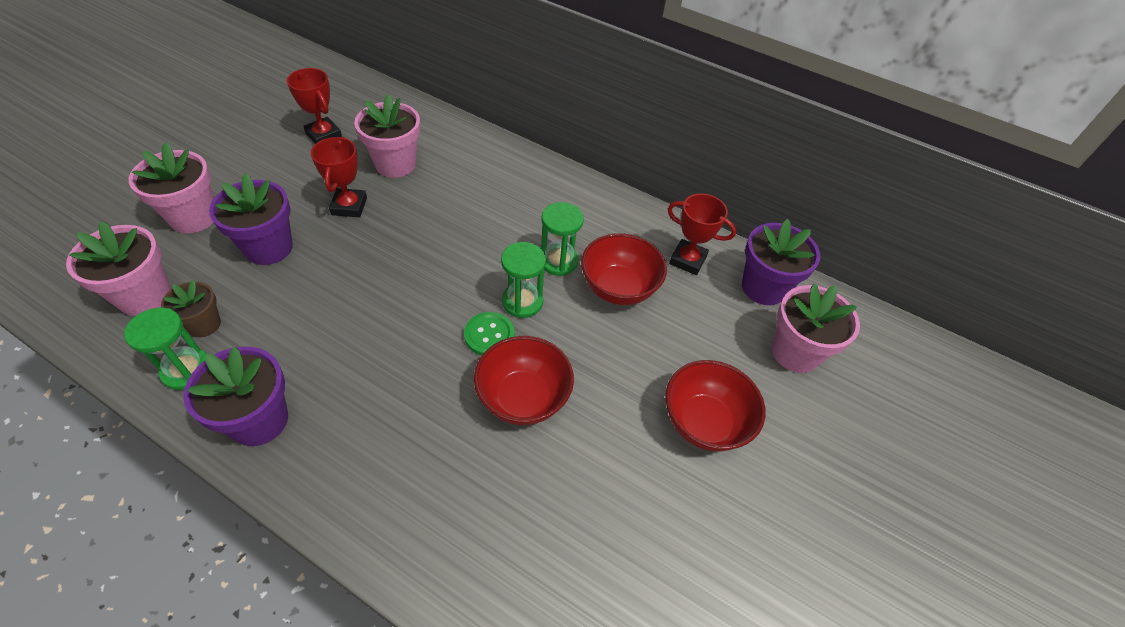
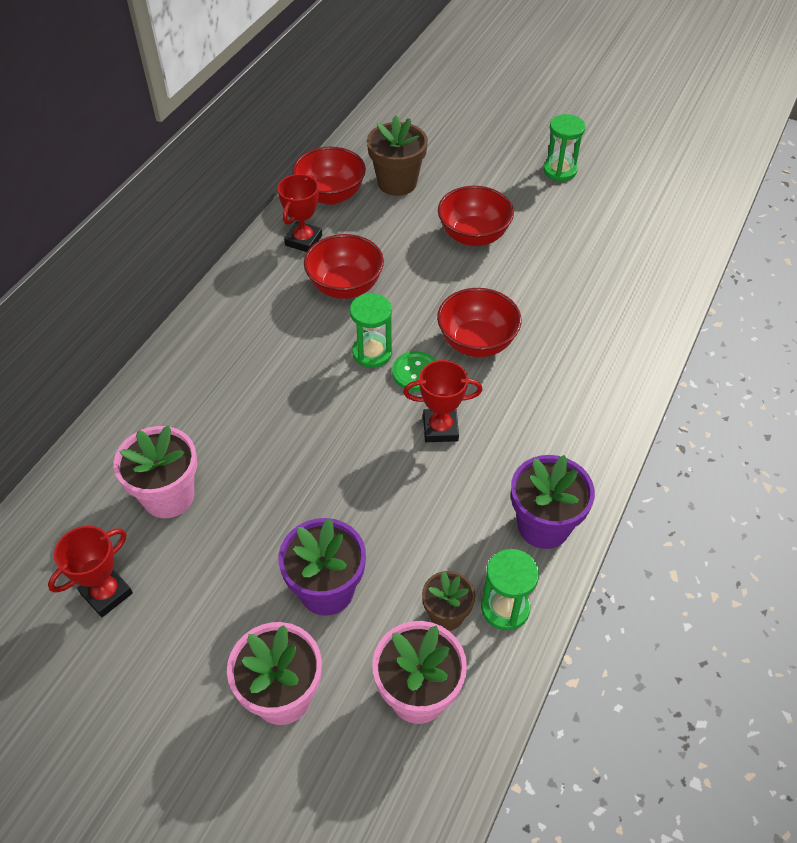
camera: 90 degrees left, 0 degrees up
(349, 206) = (249, 527): red trophy -> red trophy (440, 428)
(558, 261) = (316, 330): green hourglass -> green hourglass (559, 171)
(763, 287) = (330, 195): purple flower pot -> red bowl
(795, 352) = (397, 183): pink flower pot -> brown flower pot

